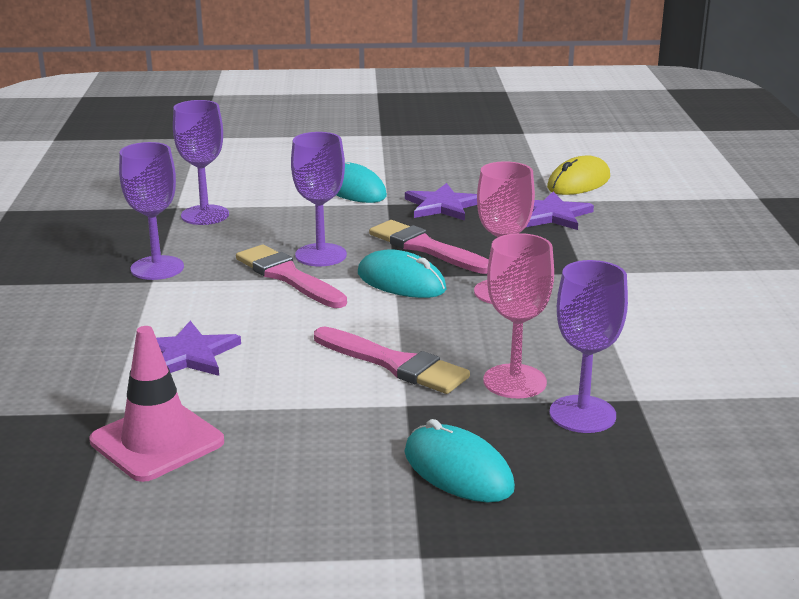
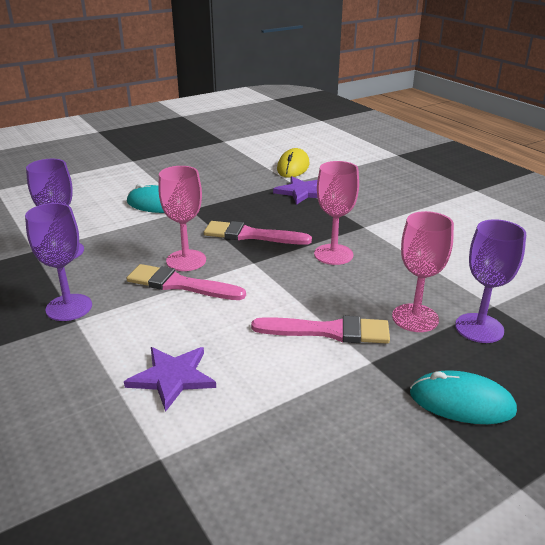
camera: 30 degrees left, 5 degrees up
(157, 441) = (230, 471): pink traffic cone -> none
(321, 255) = (186, 260): purple goblet -> pink goblet
(401, 282) = (263, 265): turquoise mouse -> none
(442, 206) = (228, 202): purple star -> none

